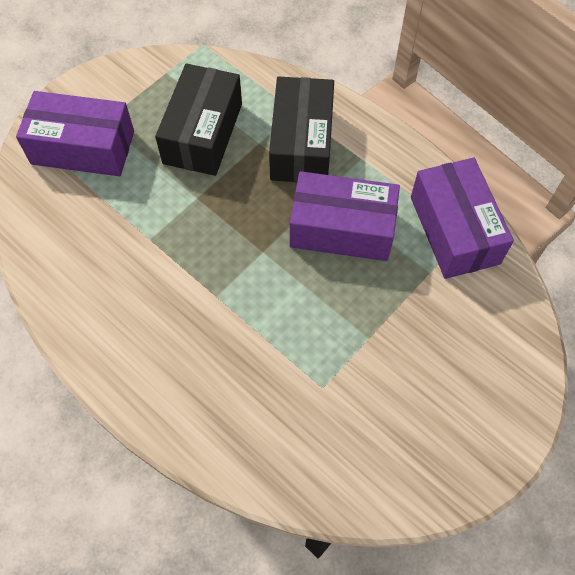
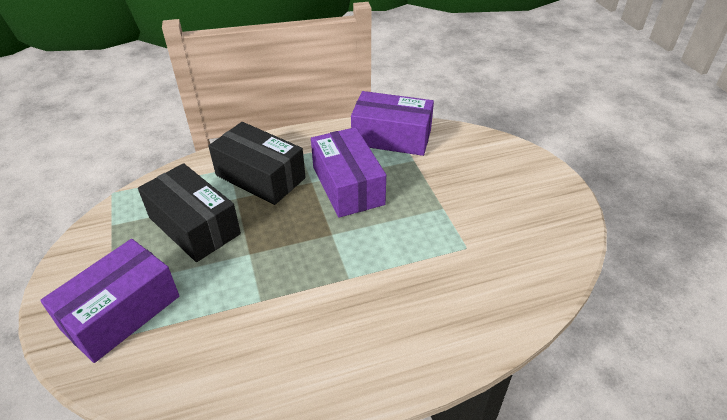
camera: 60 degrees left, 20 degrees down
(342, 229) = (348, 185): purple box -> purple box turned 60 degrees counterclockwise

